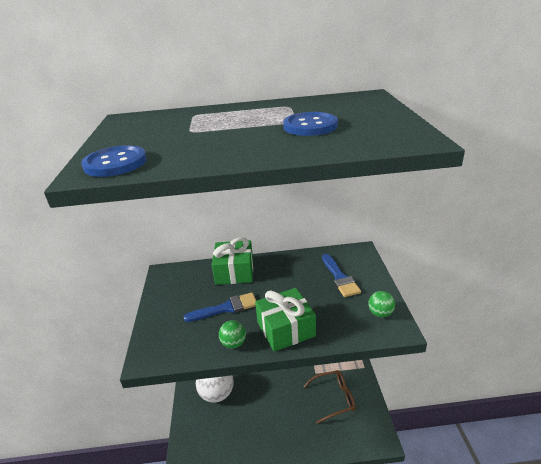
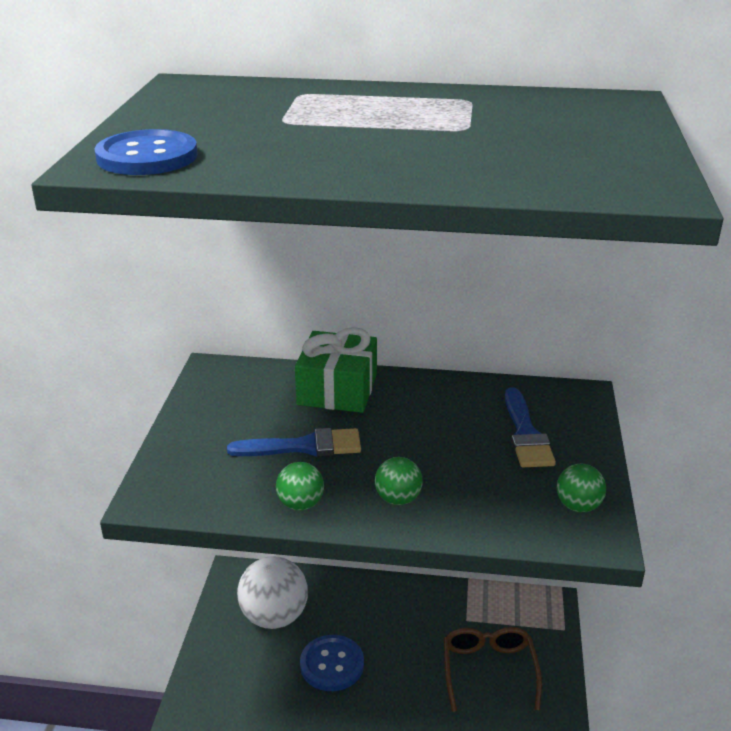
camera: 10 degrees right, 0 degrees up
(286, 329) = (398, 499): green gift -> green ball
(310, 126) = (485, 141): blue button -> blue button (332, 664)
(334, 398) = (489, 670): brown glasses -> brown glasses turned 90 degrees counterclockwise

